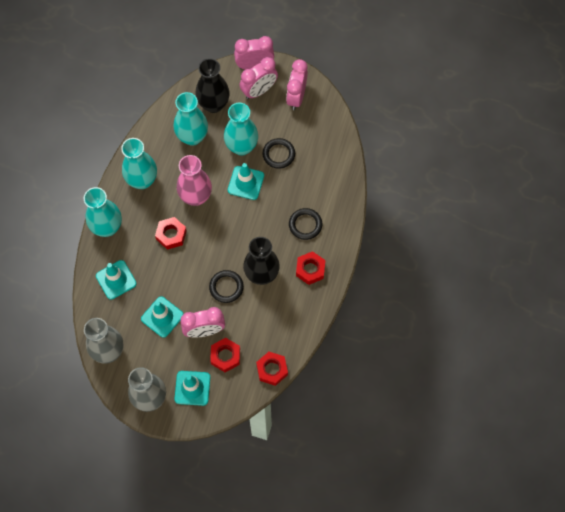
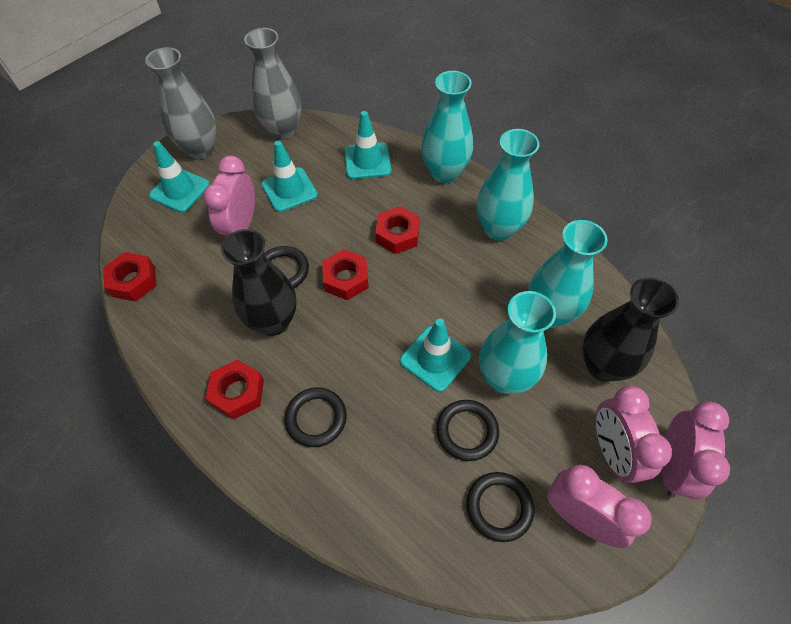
camera: 115 degrees right, 10 degrees down
(196, 197) = (442, 283): pink vase -> none
(225, 356) = (191, 236): red nut -> red nut (346, 279)
(308, 129) = (499, 507): none -> black ring

